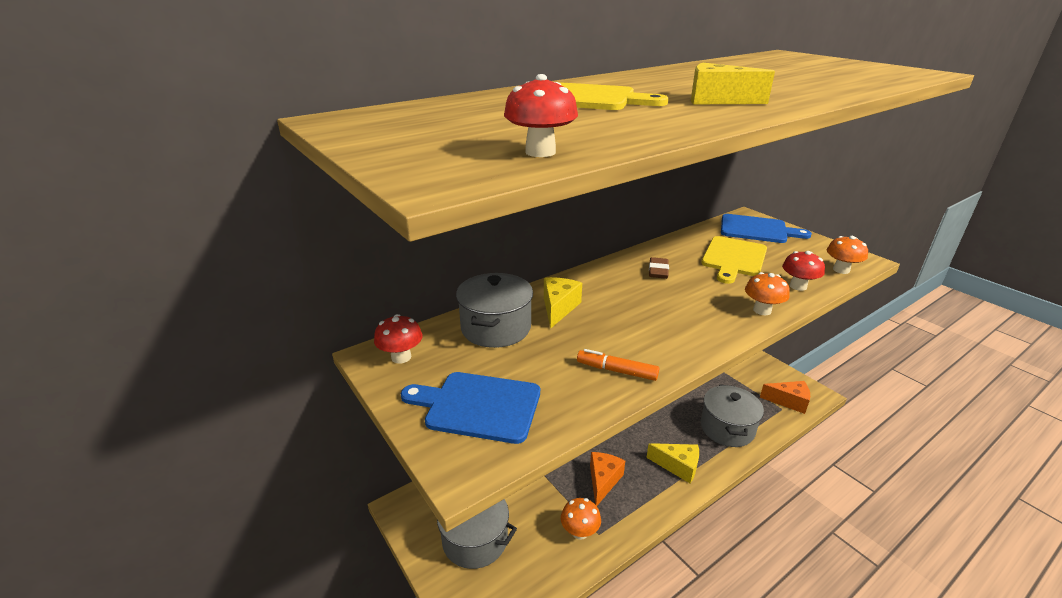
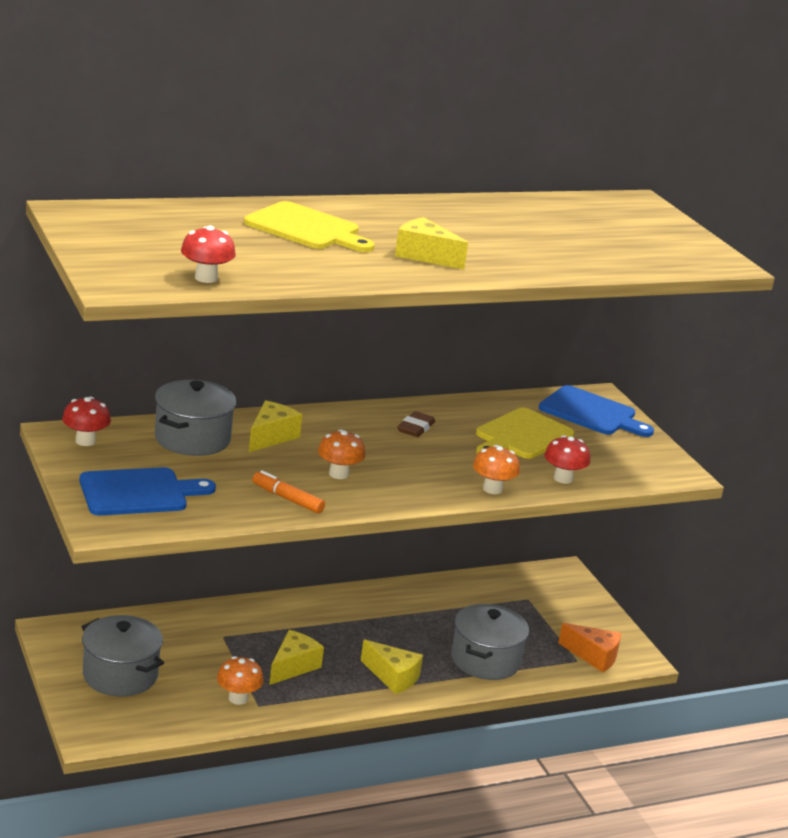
camera: 10 degrees right, 5 degrees down
(478, 406) = (138, 492): blue cutting board -> blue cutting board turned 135 degrees clockwise
(603, 481) = (293, 666): orange cheese -> yellow cheese
(841, 270) = (638, 476): orange mushroom -> orange mushroom (339, 474)

